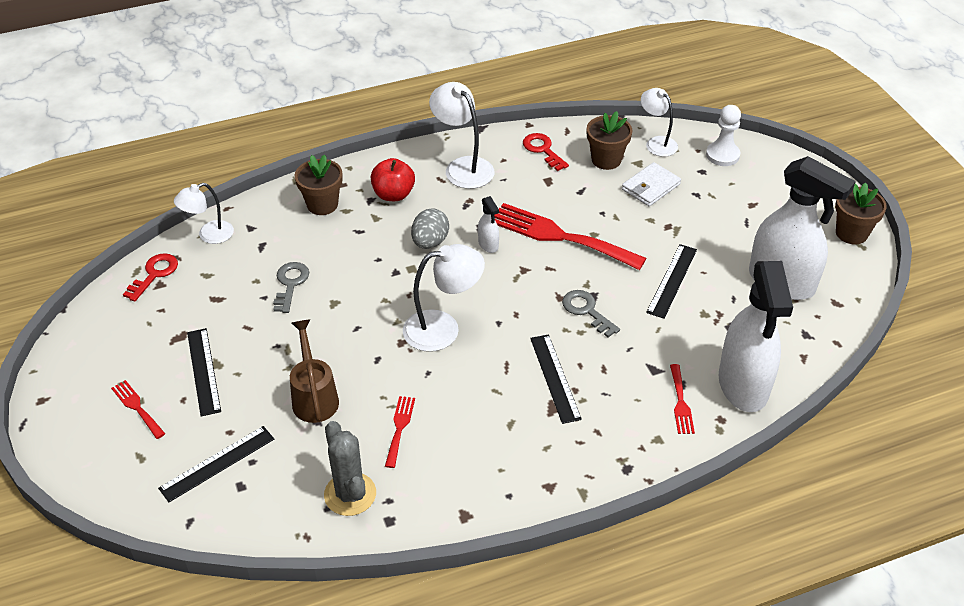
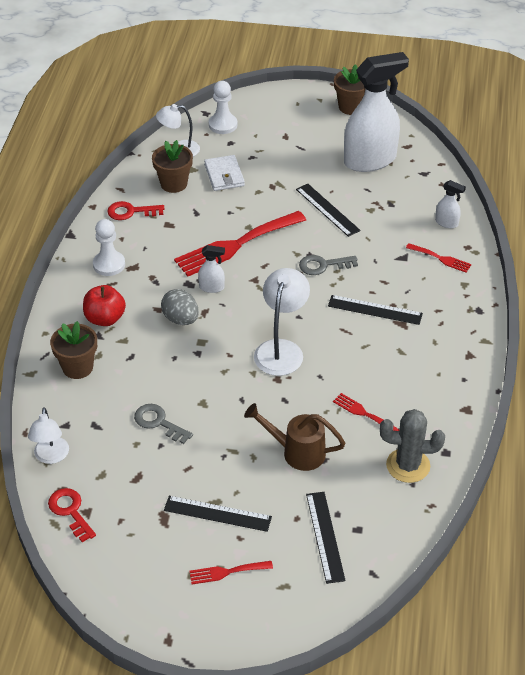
camera: 60 degrees left, 0 degrees up
(463, 167) = (109, 264): white lamp -> white pawn
(743, 385) = (446, 223): white spray bottle -> white spray bottle, size x0.41

